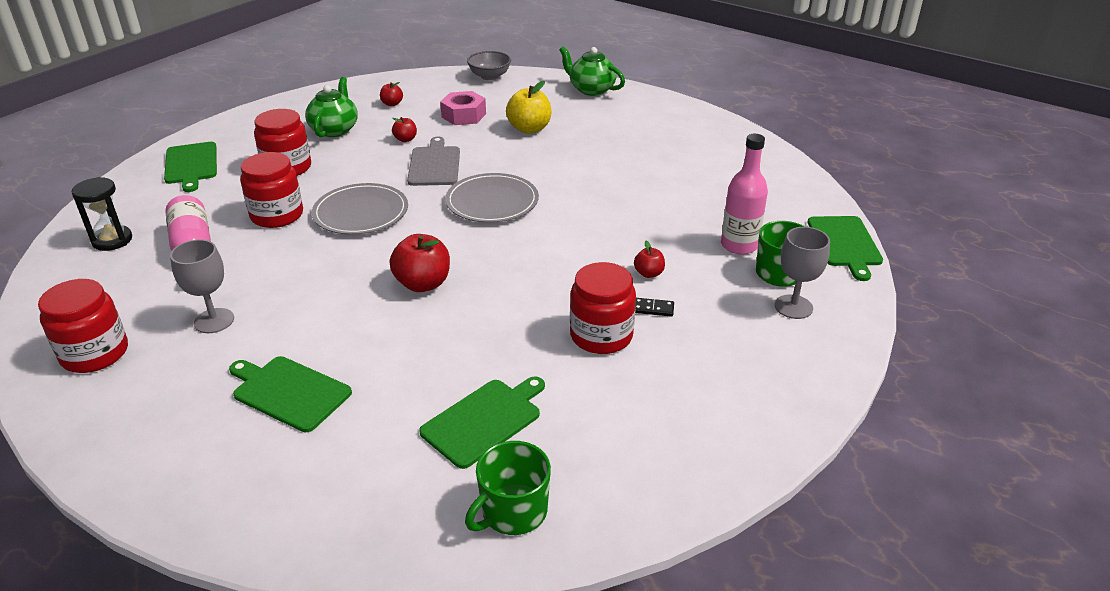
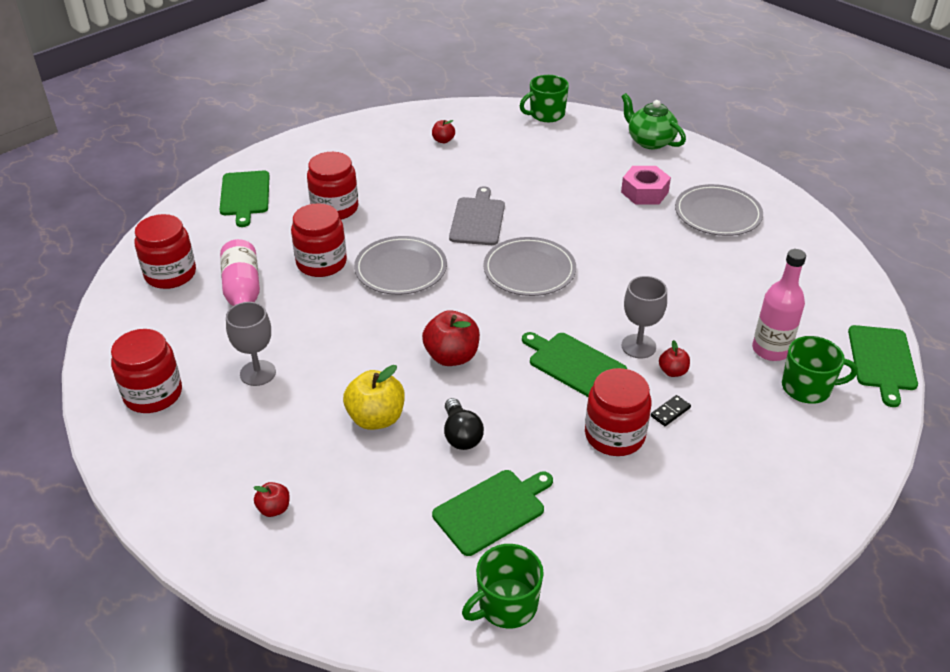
camera: 10 degrees right, 5 degrees up
(112, 240) = (170, 274): black hourglass -> red jar
(289, 392) = (319, 456): green cutting board -> green cutting board (574, 364)
(334, 130) = (384, 167): green teapot -> none
(405, 139) = (452, 186): red apple -> red apple (274, 509)
(441, 354) = (461, 435): none -> black light bulb
(463, 115) = (514, 162): pink nut -> pink nut (644, 192)
(489, 76) = (546, 114): grey bowl -> green mug
(529, 129) = (578, 185): yellow apple -> yellow apple (376, 418)
(653, 309) = (670, 412): black domino -> black domino turned 60 degrees counterclockwise
(665, 140) = (717, 213): none -> grey plate
(793, 307) = (812, 427): grey goblet -> grey goblet (638, 346)

